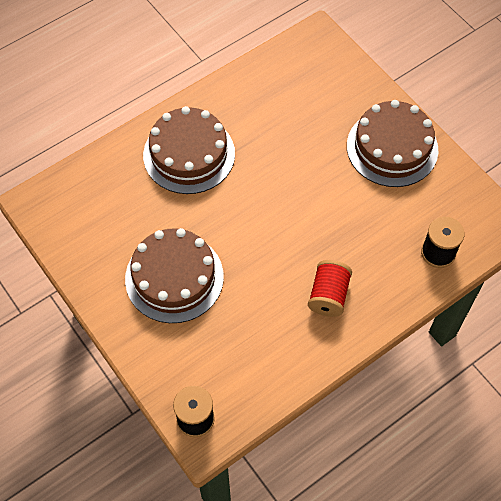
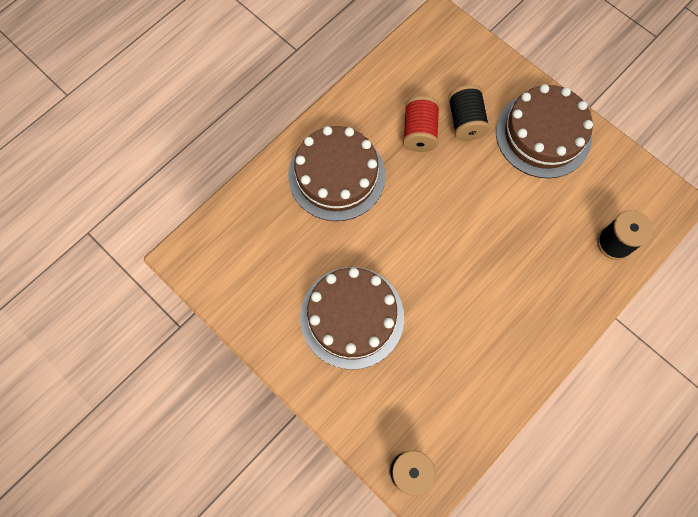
camera: 10 degrees left, 10 degrees up
(321, 125) = (465, 121): none -> black spool
(328, 295) = (514, 309): red spool -> red spool (419, 132)

